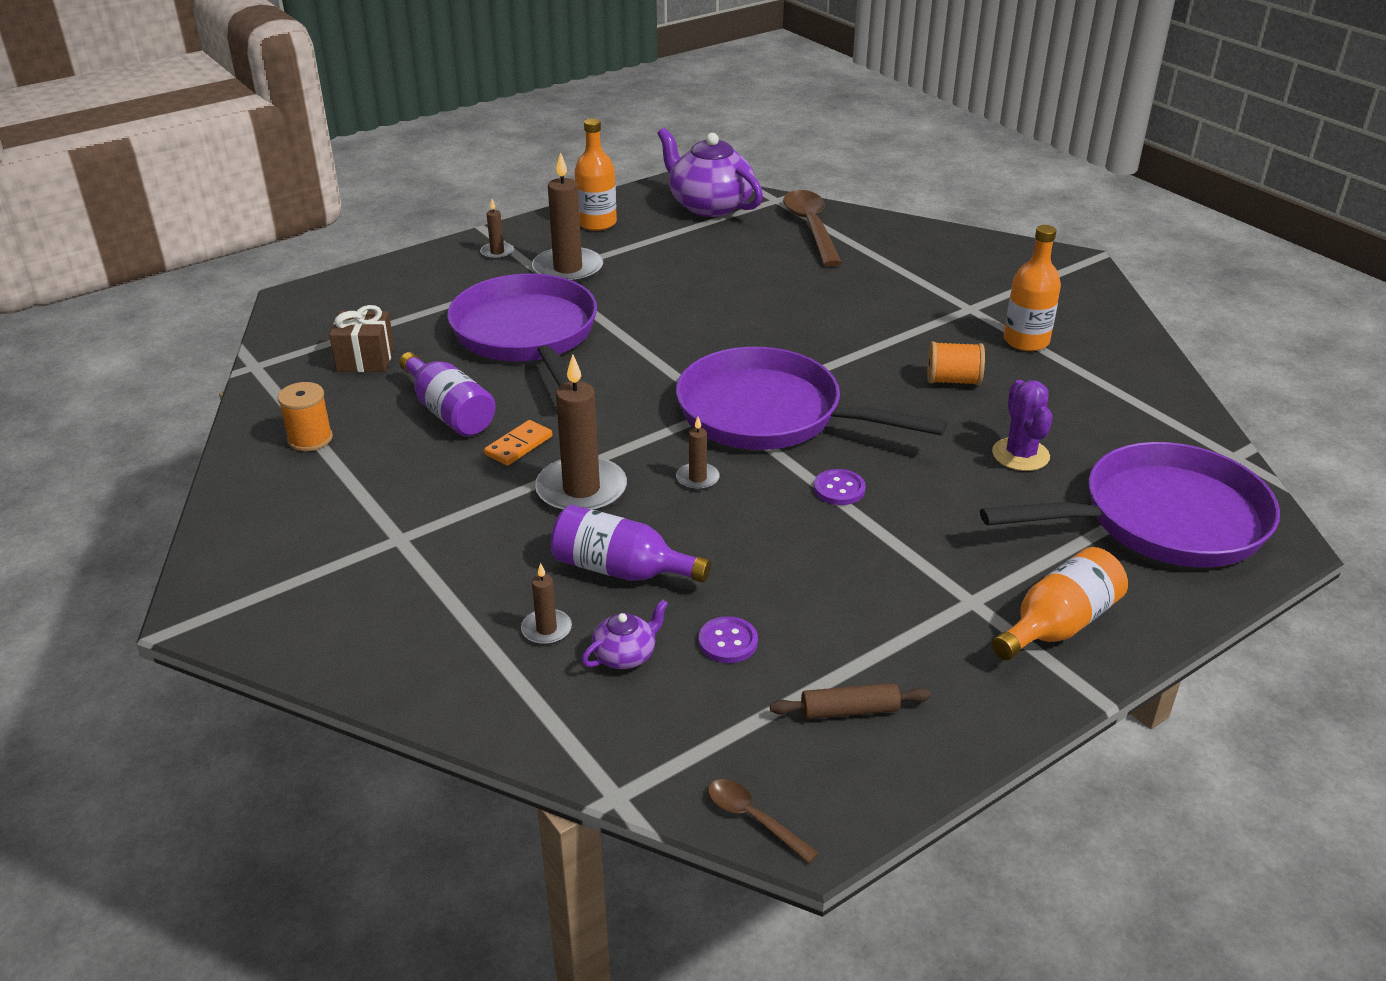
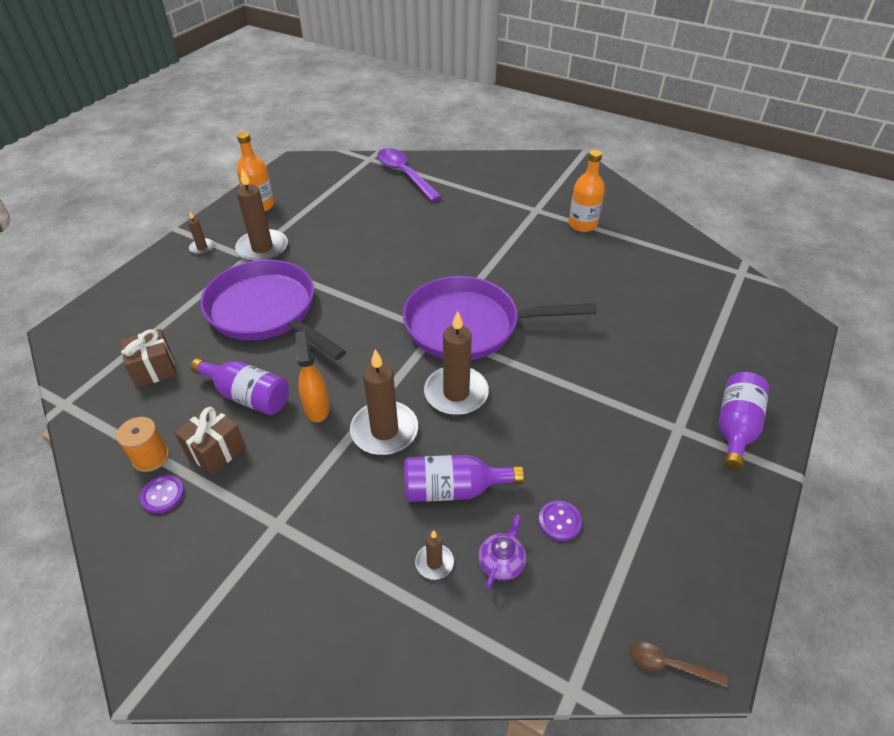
camera: 25 degrees left, 10 degrees up
(380, 453) = (216, 450): none -> brown gift
(518, 445) = (317, 408): orange domino -> orange spray bottle
(697, 478) = (456, 393): brown candle -> brown candle, size x2.06
(709, 205) = (329, 173): purple teapot -> none
(811, 228) = (404, 174): brown spoon -> purple spoon
(839, 489) = (548, 370): purple button -> purple button (163, 495)
(849, 711) = (667, 546): brown rolling pin -> none
(952, 380) = (561, 266): orange spool -> none
(1020, 455) = (633, 308): purple cactus -> none
(1058, 625) = (735, 427): orange bottle -> purple bottle
(1161, 520) = (736, 329): purple pan -> none

